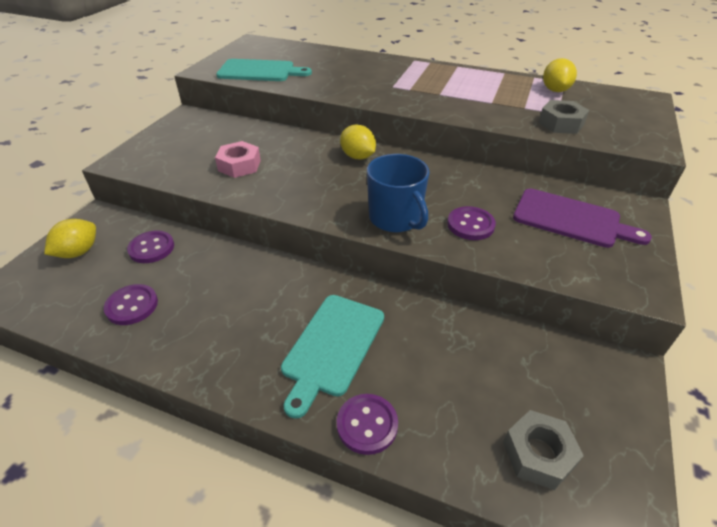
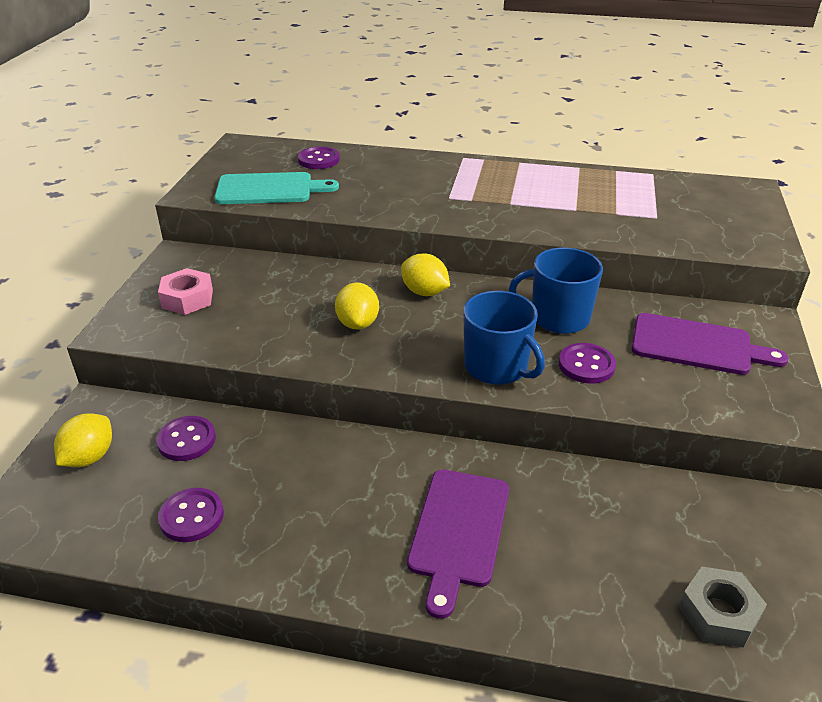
camera: 10 degrees left, 5 degrees down
(239, 165) = (278, 319): pink nut -> pink nut (187, 299)
(332, 347) = (458, 532): turquoise cutting board -> purple cutting board
(367, 424) = (526, 612): purple button -> purple button (318, 160)
(458, 186) = (558, 318): none -> blue mug
(555, 90) = (645, 186): yellow lemon -> yellow lemon (358, 323)
(561, 123) = (663, 231): grey nut -> none

